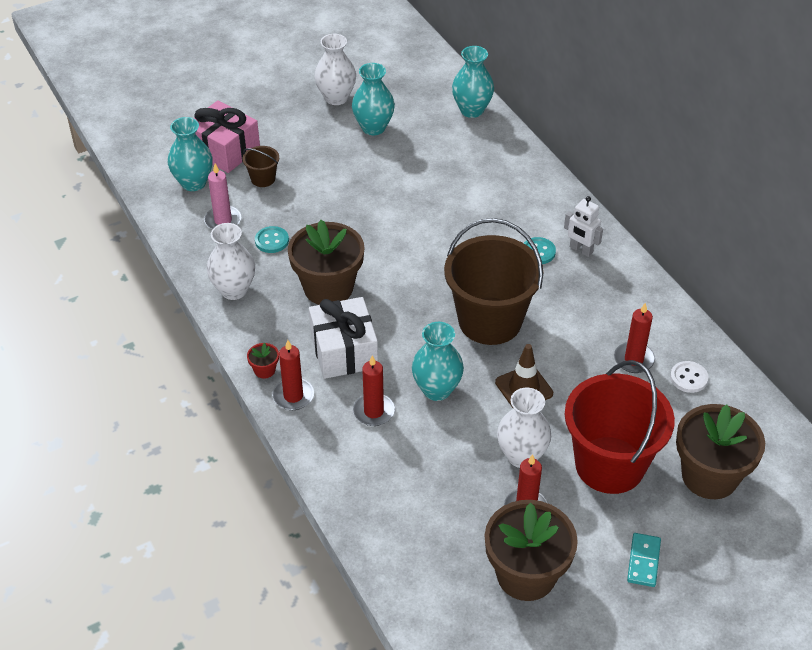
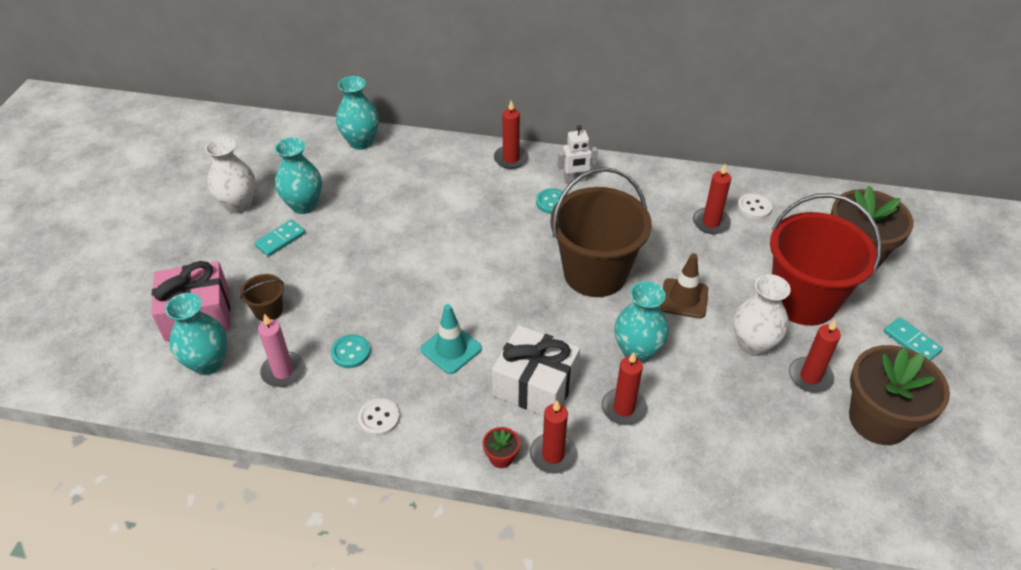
camera: 50 degrees left, 0 degrees up
(234, 290) = (379, 418): white vase -> white button
(328, 288) = (451, 349): brown flower pot -> turquoise traffic cone
(329, 139) = (280, 239): none -> turquoise domino
(558, 199) = (511, 159): none -> red candle

